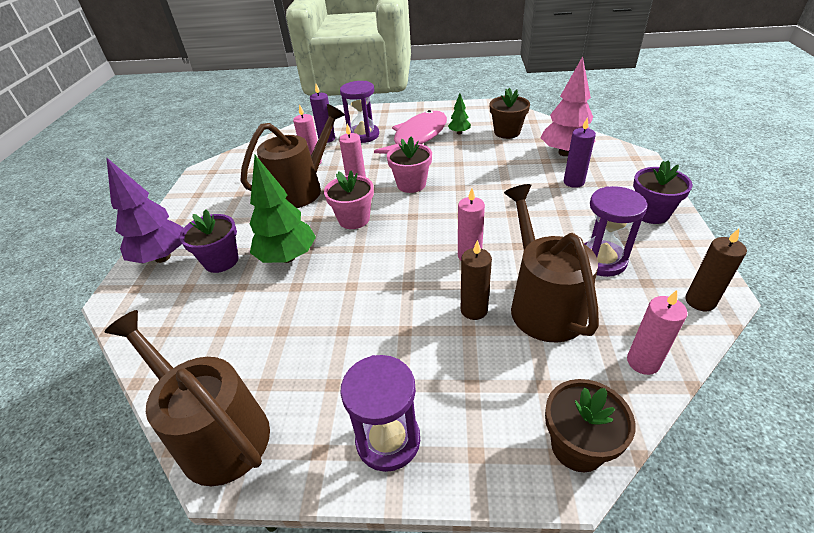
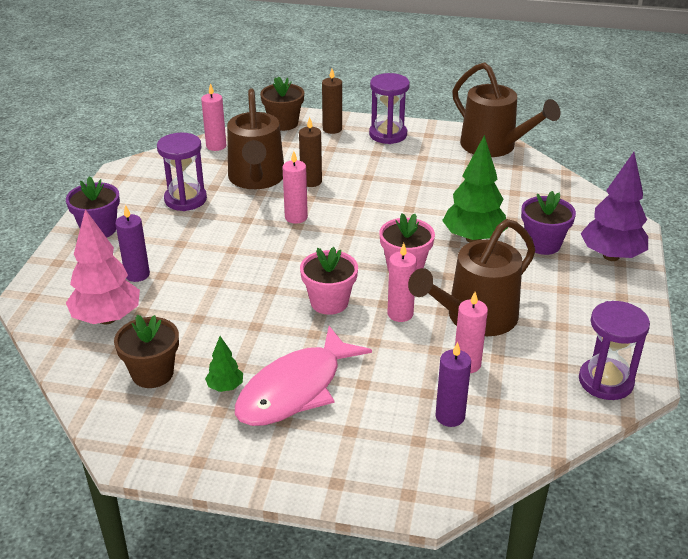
camera: 175 degrees left, 5 degrees down
(363, 135) = (385, 413): purple hourglass -> purple hourglass (605, 381)
(700, 301) = (143, 167): brown candle -> brown candle (332, 129)

